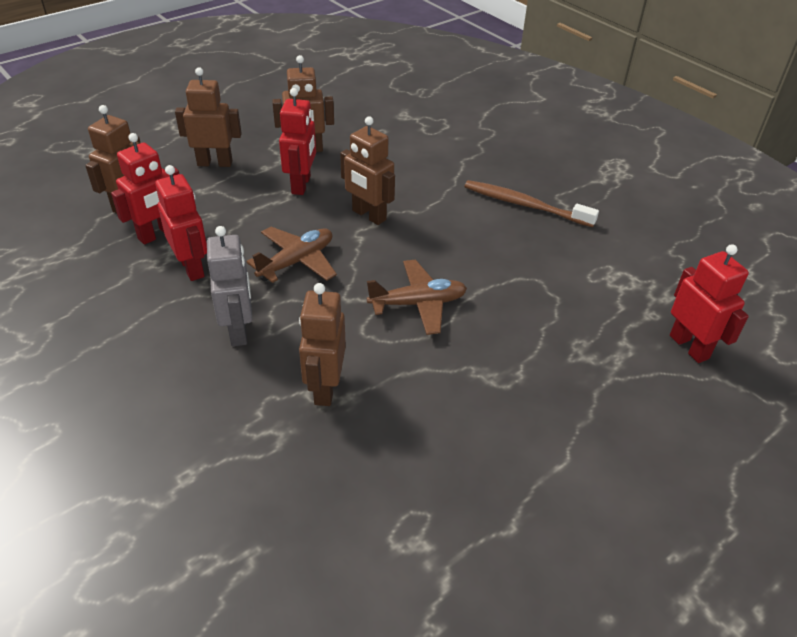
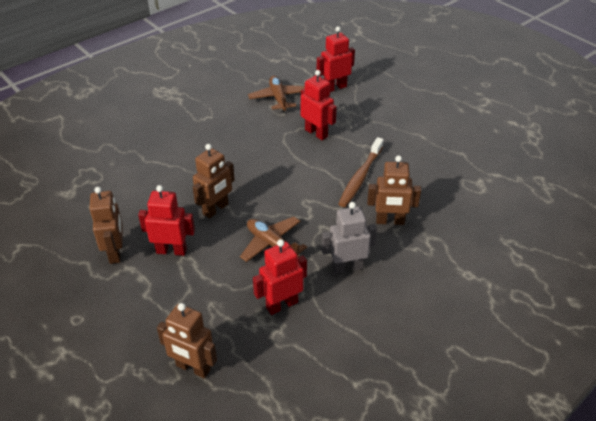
camera: 90 degrees left, 0 degrees up
(158, 234) = (239, 336): red robot -> red robot (316, 133)
(215, 163) = (129, 315): brown robot -> none
(418, 304) = (311, 183): brown plane -> brown plane (278, 98)
(524, 205) = (206, 134): brown toothbrush -> brown toothbrush (360, 177)

